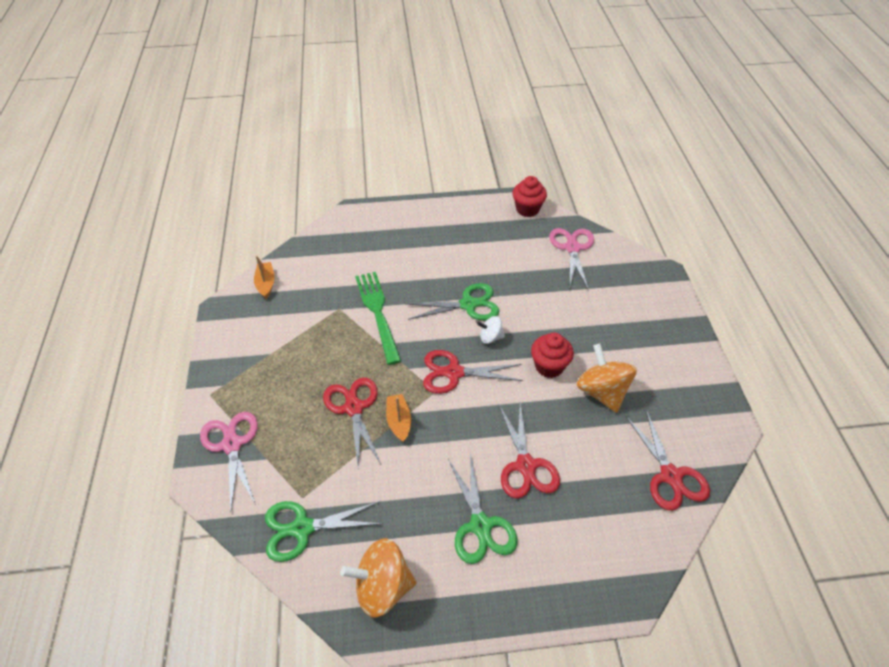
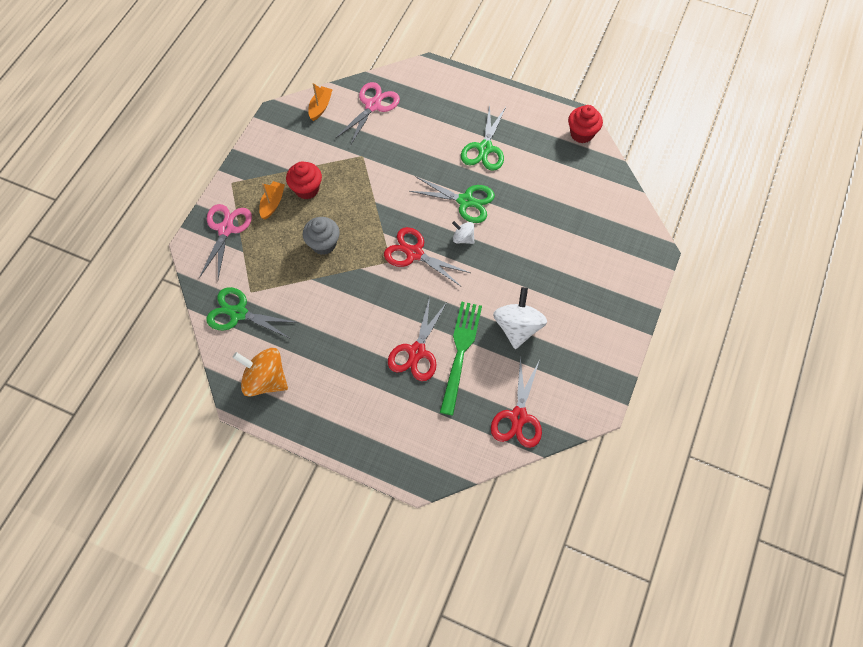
camera: 30 degrees right, 15 degrees up
(353, 408) = (323, 244): red scissors -> grey cupcake
(378, 313) = (389, 174): green fork -> green fork (460, 352)
(399, 421) = (349, 271): orange boat -> orange boat (272, 203)
(480, 525) = (355, 376): green scissors -> green scissors (485, 148)
(549, 366) = (491, 285): red cupcake -> red cupcake (307, 189)
(572, 248) = (592, 190): pink scissors -> pink scissors (373, 105)
(602, 392) = (517, 327): orange spinning top -> white spinning top

